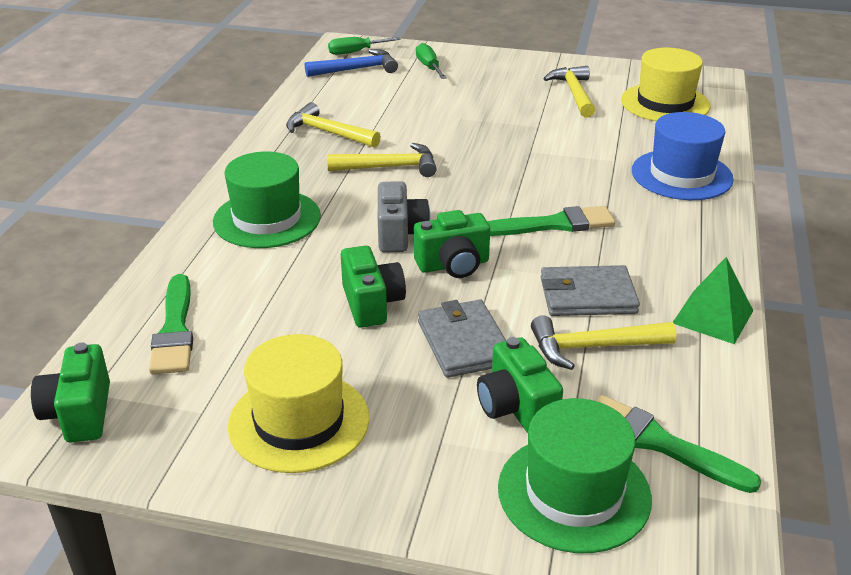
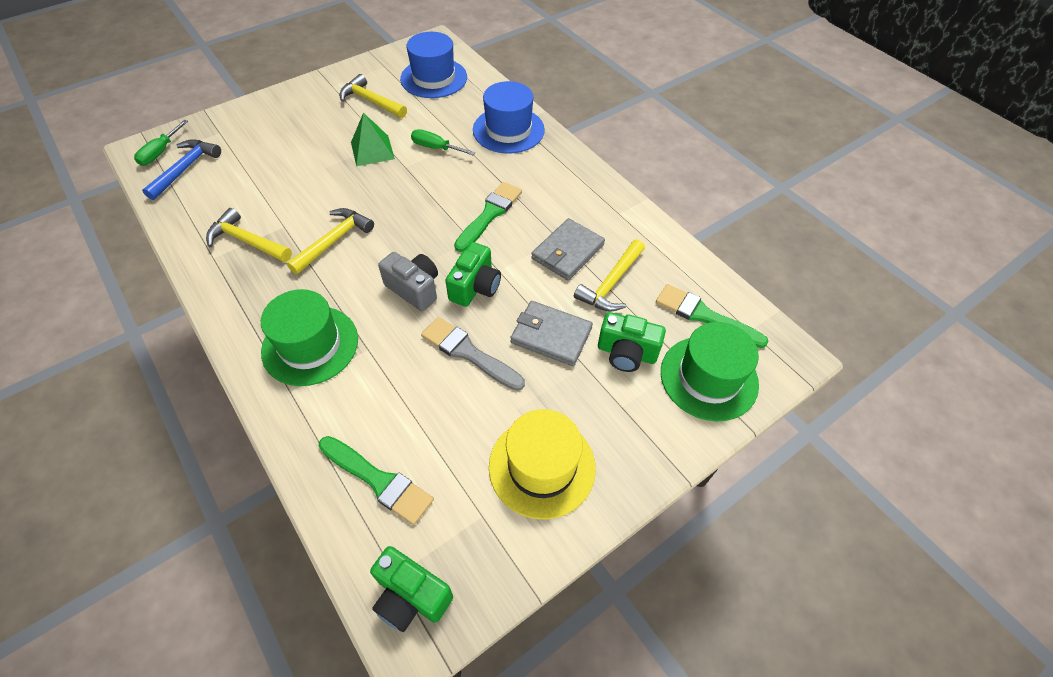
camera: 50 degrees left, 20 degrees up
(327, 132) = (247, 241): yellow hammer -> yellow hammer turned 45 degrees clockwise
(371, 304) = (468, 353): green camera -> grey brush
(429, 67) = (240, 134): green screwdriver -> green screwdriver (436, 148)
(659, 443) = (704, 316): green brush -> green brush turned 45 degrees clockwise
(665, 103) = (434, 78): yellow hat -> blue hat
(712, 316) = (635, 219): green pyramid -> green pyramid (372, 150)

